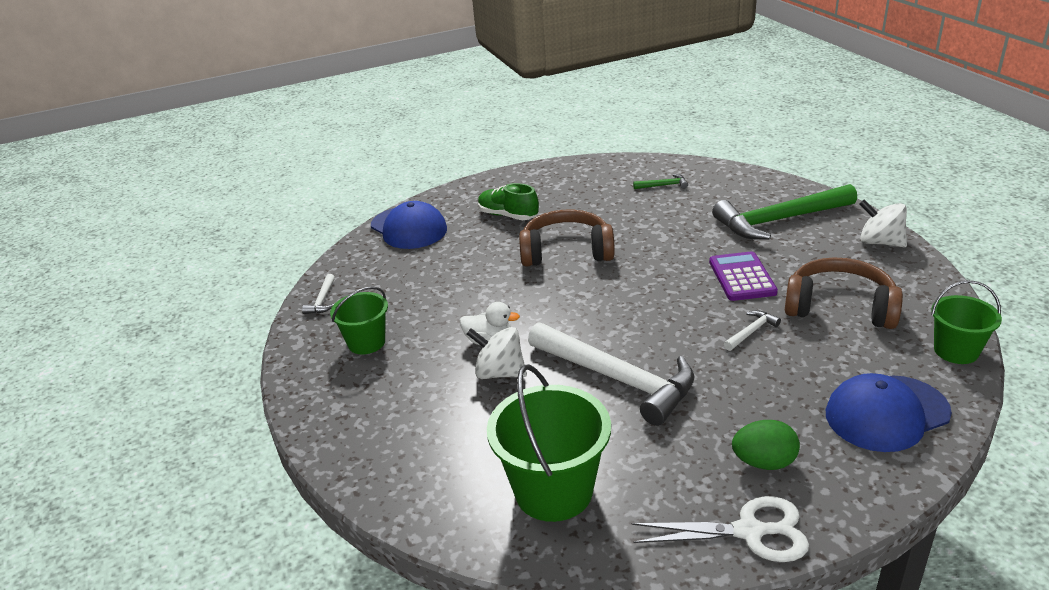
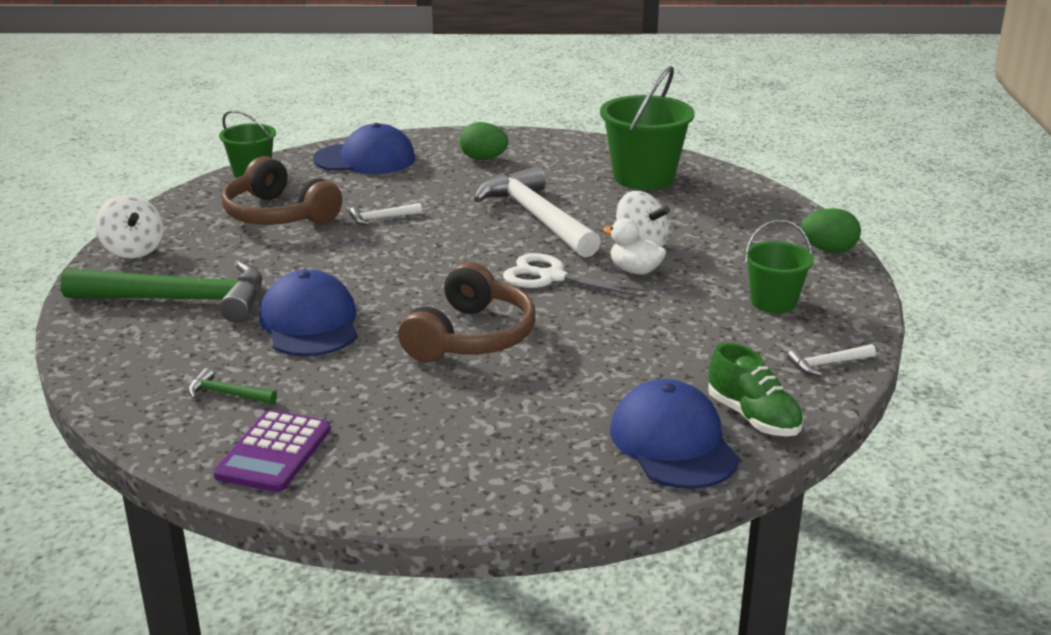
camera: 160 degrees left, 5 degrees down
(321, 423) = (828, 250): none -> green egg
(322, 300) = (828, 364): white hammer -> white hammer turned 135 degrees counterclockwise
(508, 216) = (503, 416): green shoe -> green shoe (753, 417)
(566, 251) = (471, 337): brown headphones -> brown headphones turned 90 degrees counterclockwise
(676, 231) = (310, 323): none -> blue cap
(742, 277) = (319, 258): purple calculator -> purple calculator (274, 452)
(749, 532) = (532, 140): white scissors -> white scissors (552, 277)

